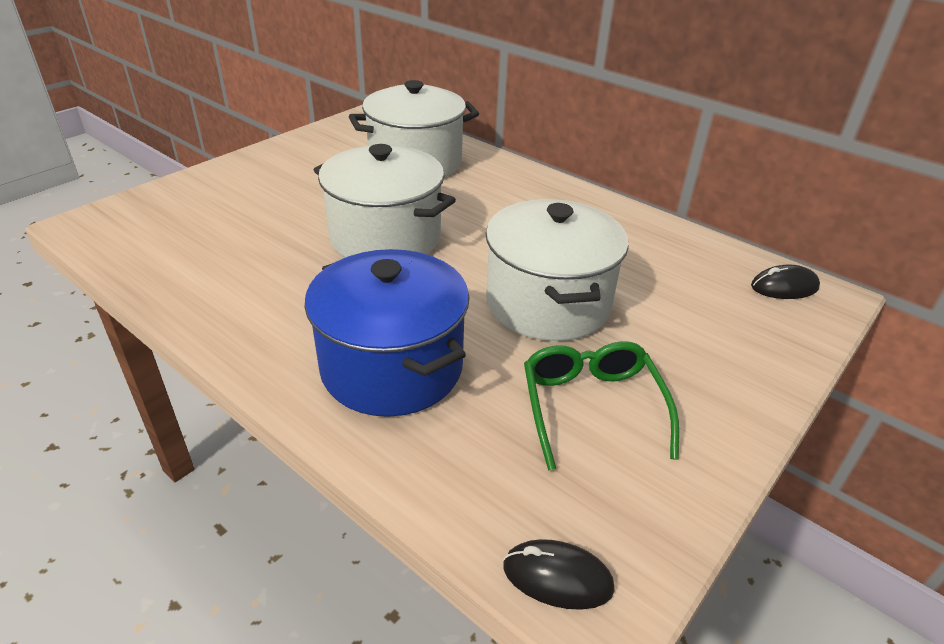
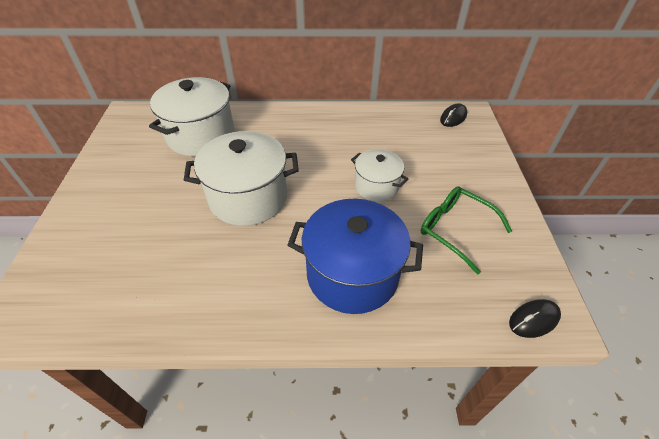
camera: 40 degrees left, 10 degrees up
(548, 303) = (376, 186): white pot -> white pot, size x0.58

